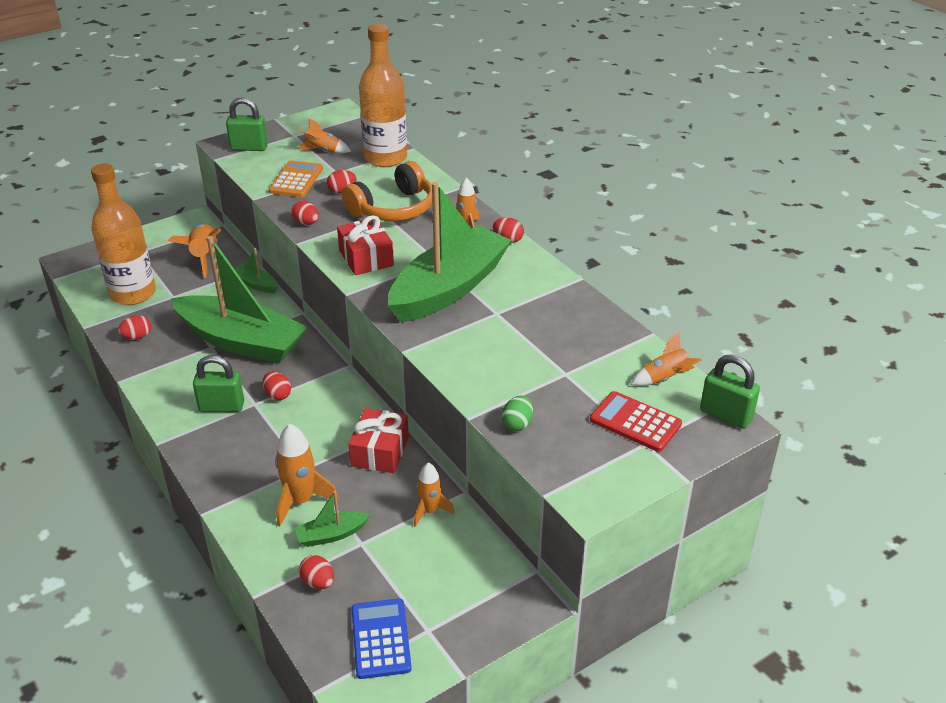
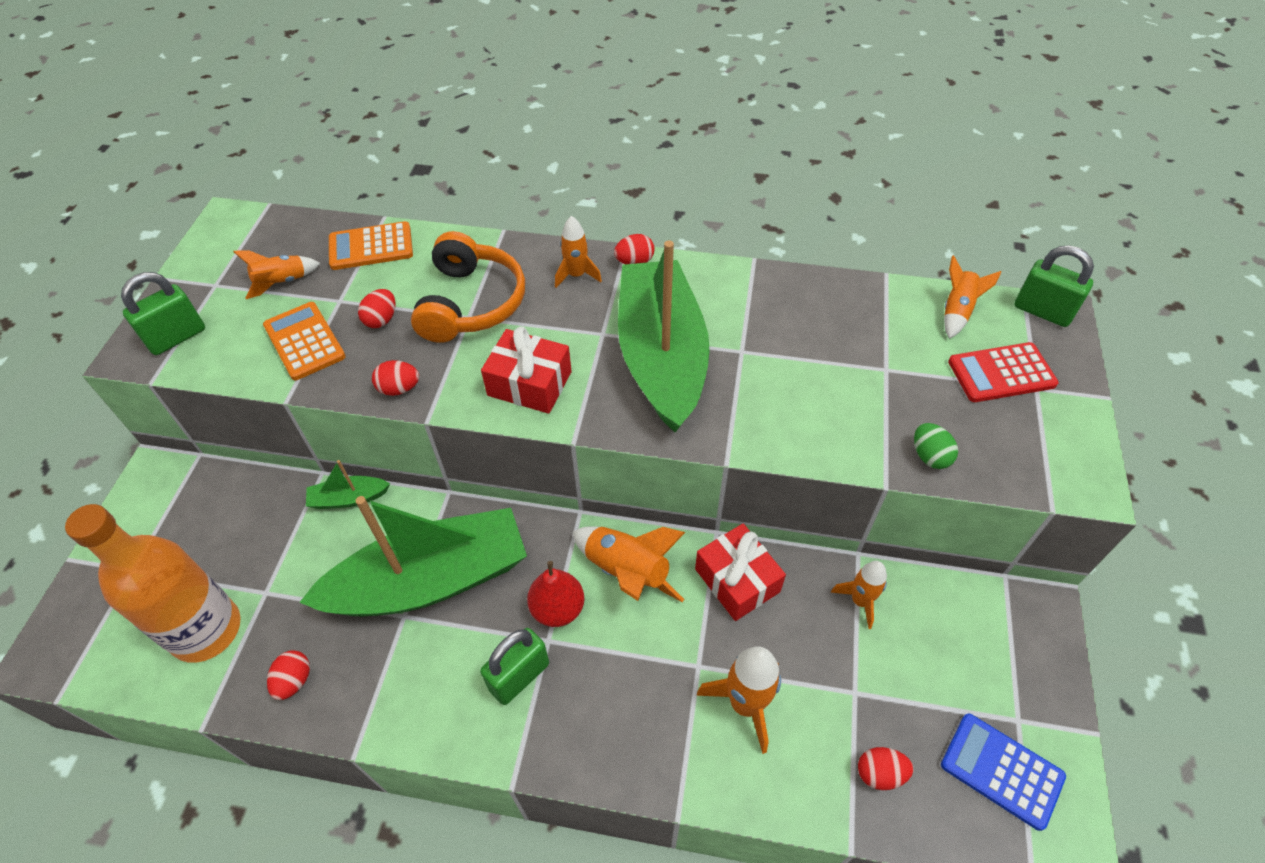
camera: 45 degrees left, 15 degrees up
(204, 257) = (234, 512): orange rocket -> orange rocket (627, 572)
(277, 395) = (558, 608): red egg -> red pear
(331, 535) = (820, 711): green boat -> none
(385, 158) = (371, 247): orange bottle -> orange calculator
(725, 415) = (1042, 311): green padlock -> green padlock turned 45 degrees clockwise

